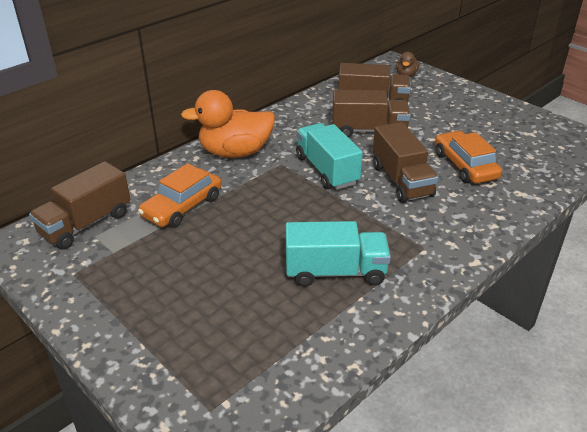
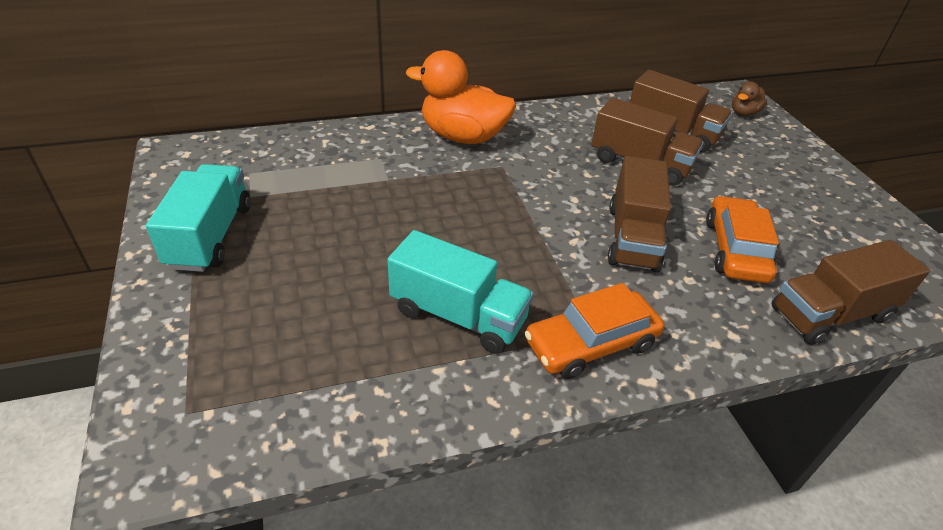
camera: 25 degrees right, 5 degrees up
(86, 224) = (252, 158): brown truck -> brown truck (830, 314)
(182, 206) = (357, 175): orange car -> orange car (591, 343)
(327, 170) = (549, 192): turquoise truck -> turquoise truck (210, 236)

